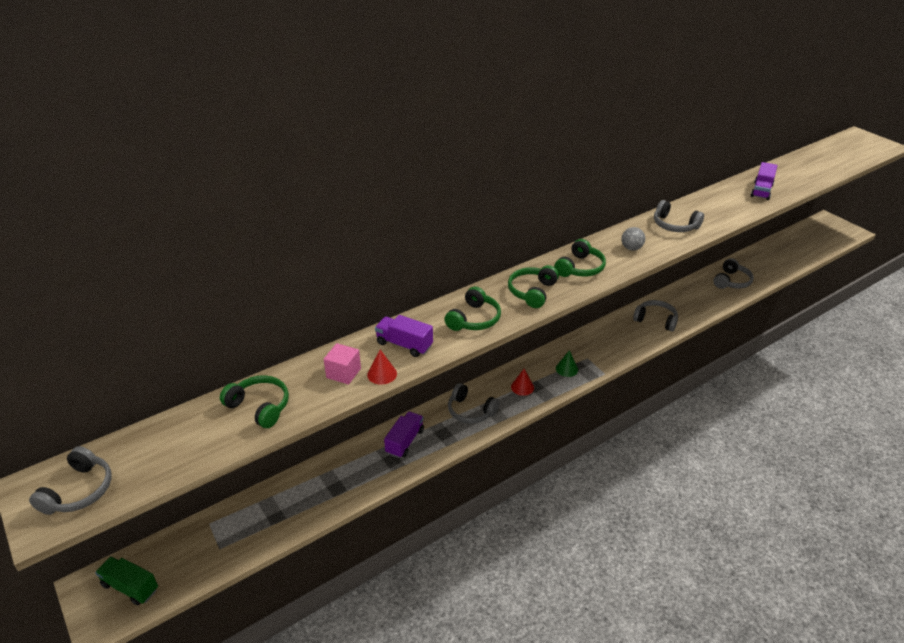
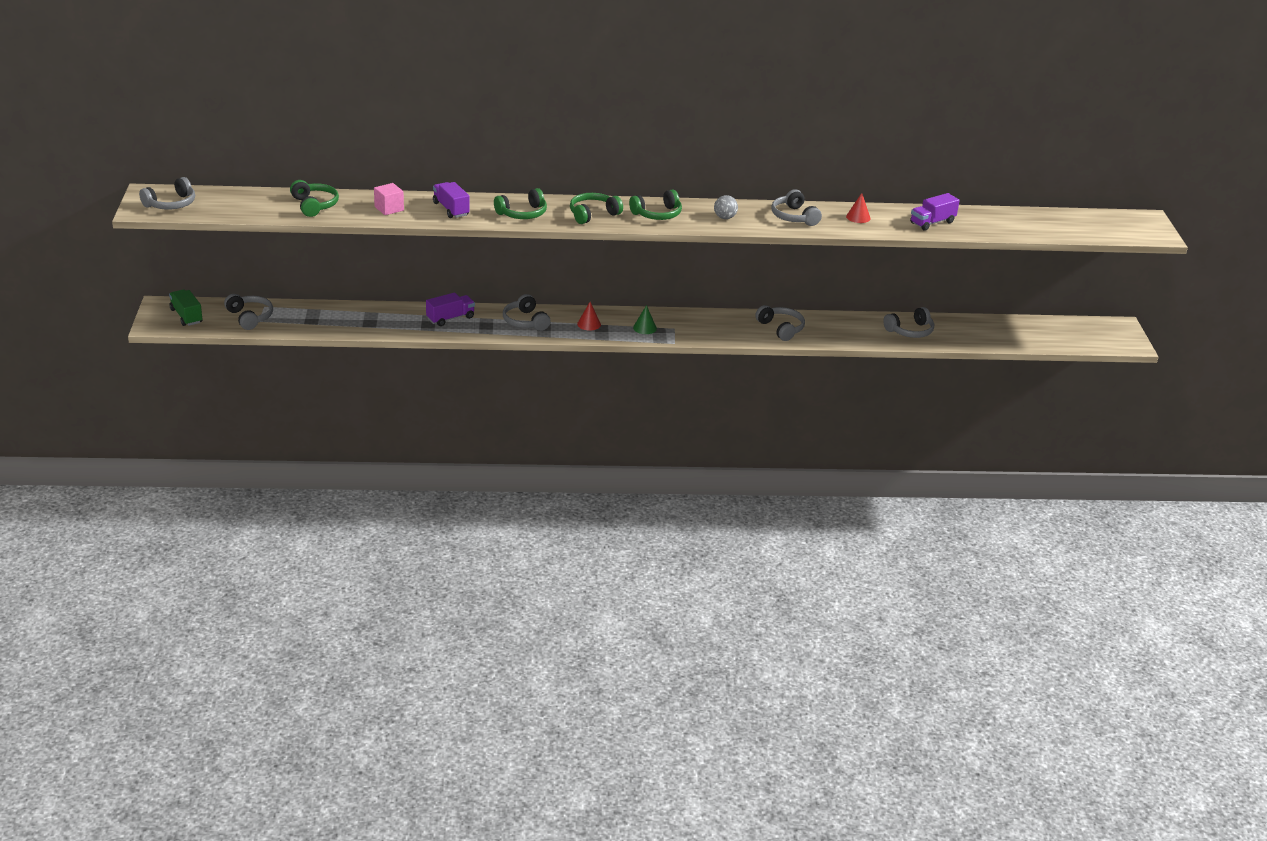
camera: 30 degrees right, 5 degrees down
(206, 548) = (250, 317): none -> grey headphones
(382, 374) = (414, 218): red cone -> red cone (858, 217)

